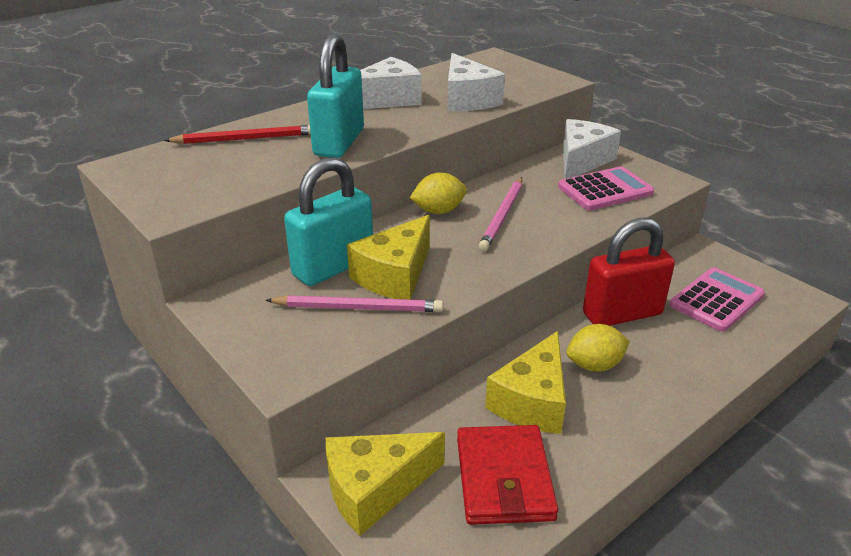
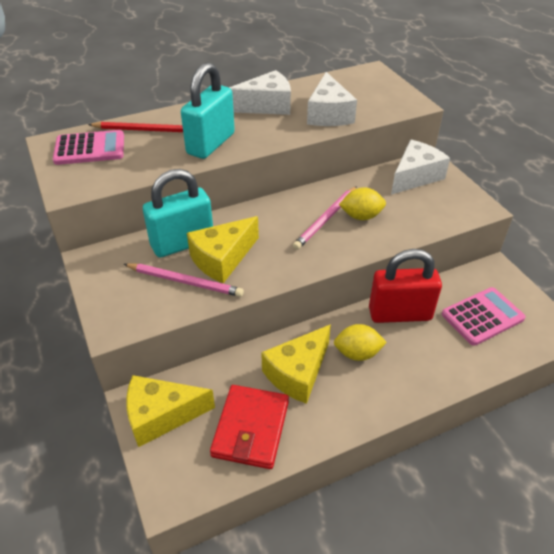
camera: 15 degrees right, 10 degrees up
(438, 211) = (279, 206): yellow lemon -> yellow lemon (361, 216)
(605, 190) = (419, 208): pink calculator -> pink calculator (90, 148)

